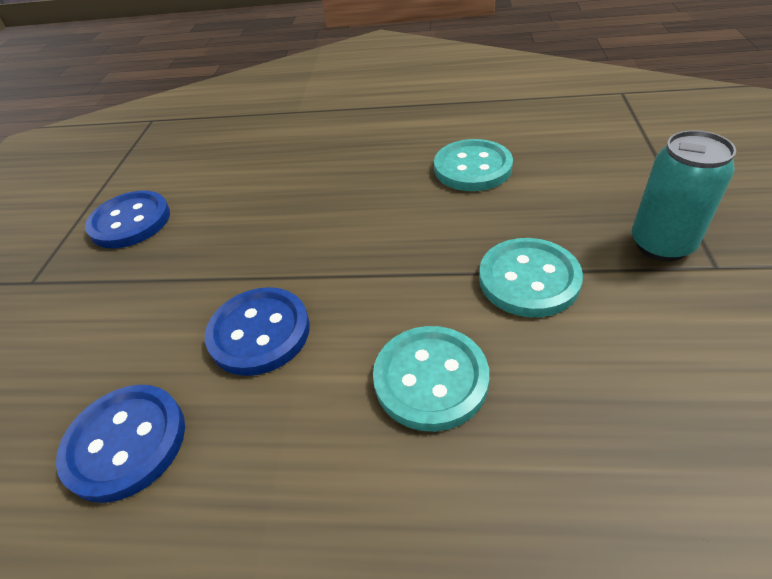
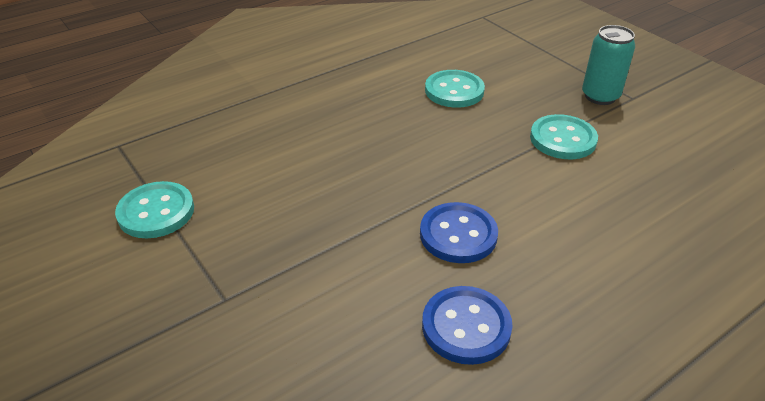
camera: 45 degrees left, 5 degrees down
(130, 222) = (245, 222): blue button -> none
(430, 379) = (578, 206): turquoise button -> turquoise button (156, 212)

